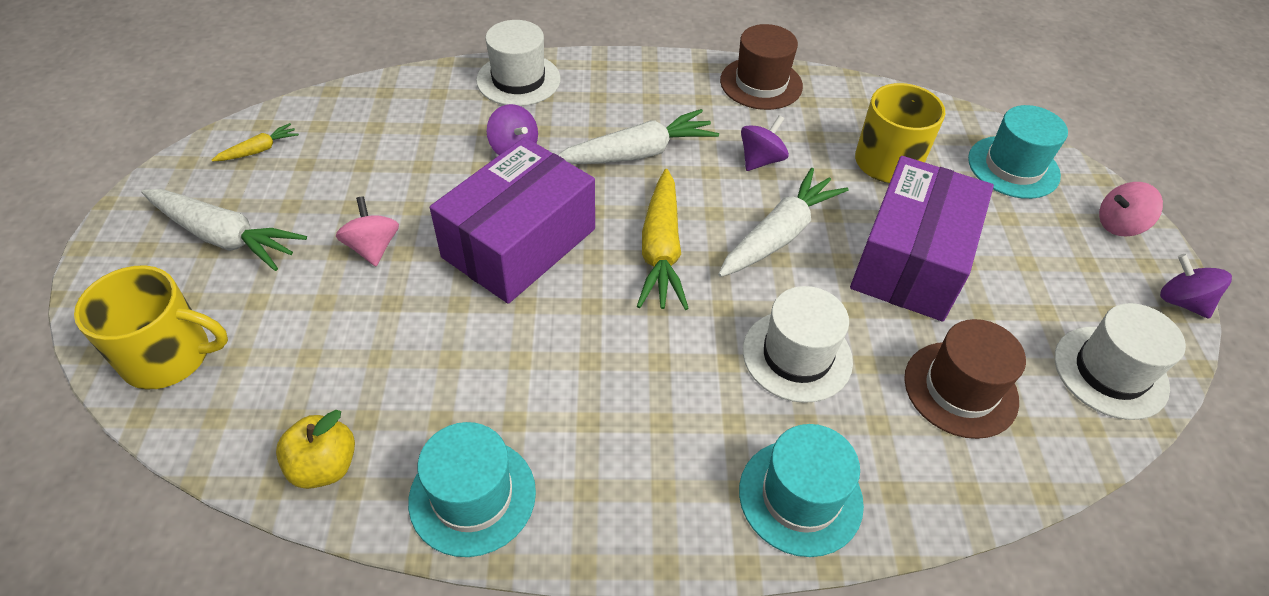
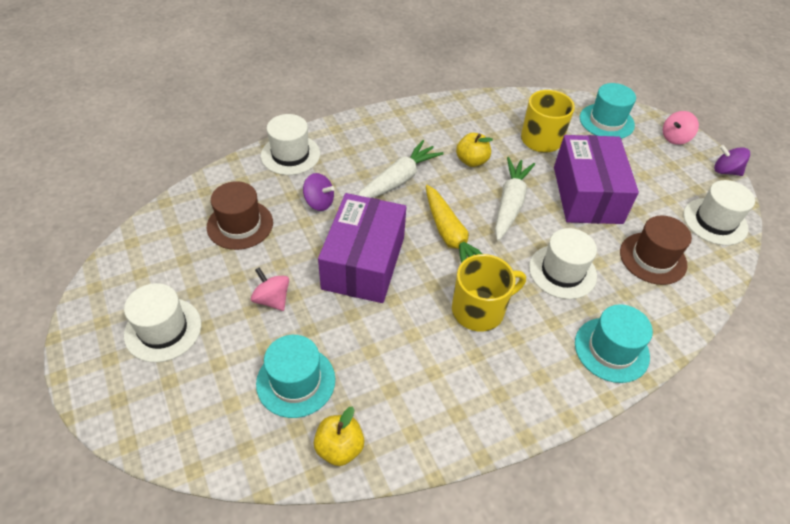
camera: 25 degrees left, 0 degrees up
(169, 356) = (184, 423): yellow mug -> yellow mug (479, 310)
(224, 237) = (163, 329): white carrot -> white hat
(259, 150) = (143, 261): yellow carrot -> none
(472, 496) = (440, 426): turquoise hat -> turquoise hat (296, 381)
(760, 160) = (471, 161): purple spinning top -> yellow apple
(761, 83) = (442, 112): brown hat -> brown hat (240, 224)

